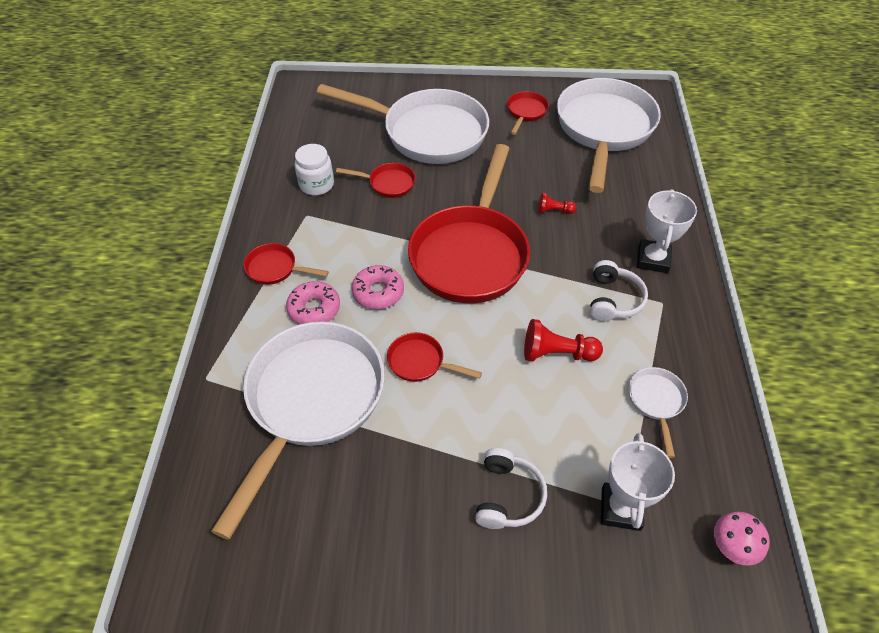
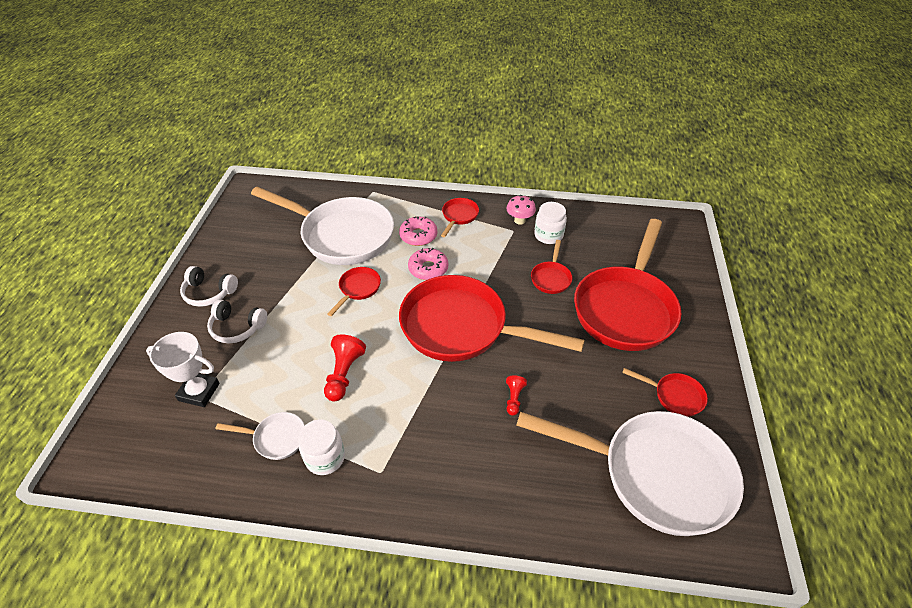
camera: 95 degrees right, 5 degrees down
(427, 133) = (625, 308): white pan -> red pan
(613, 299) = (392, 428): white headphones -> white headphones (209, 293)
(653, 259) = (438, 478): white trophy -> none
(663, 351) = (325, 457): none -> white jar
(731, 547) = (137, 459): pink mushroom -> pink mushroom (519, 220)

